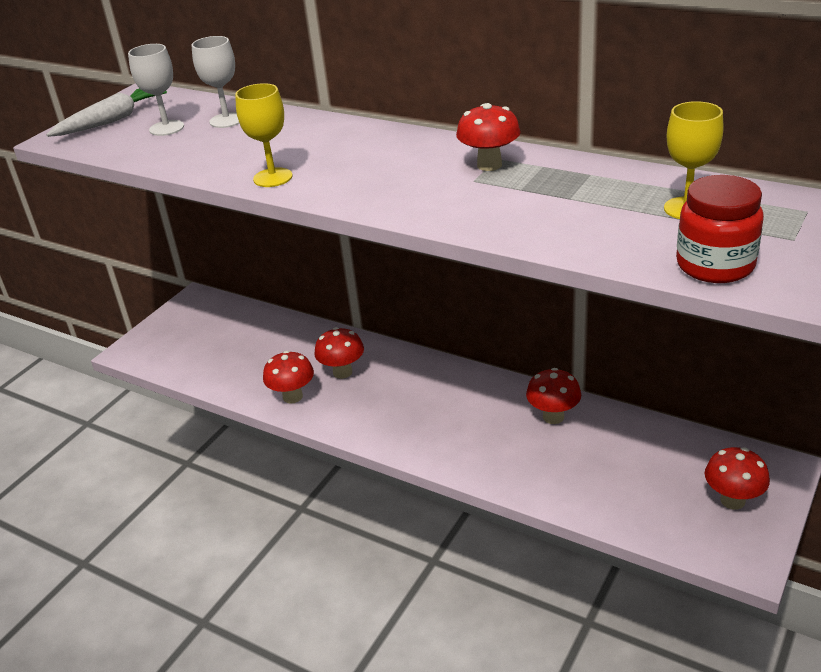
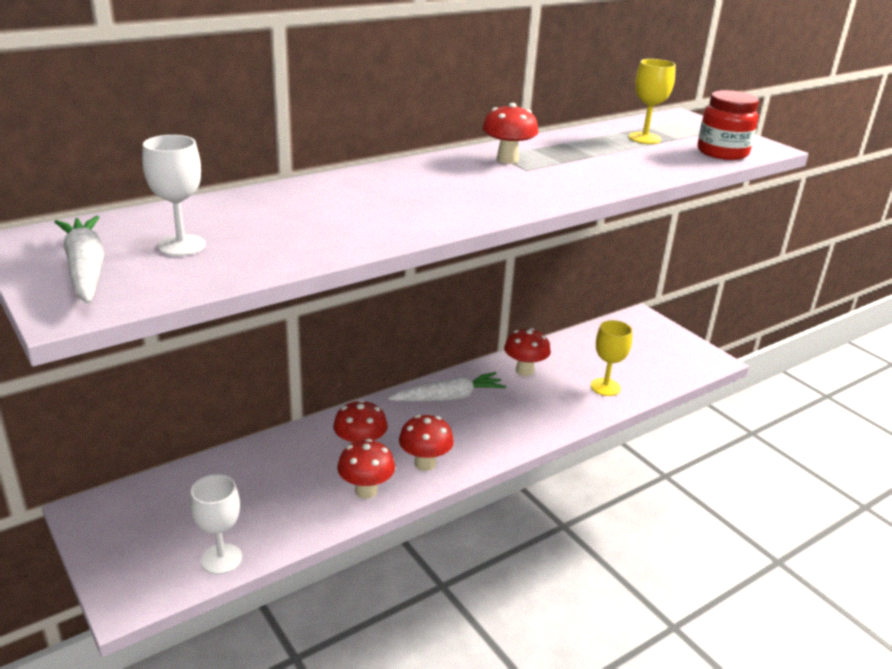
camera: 70 degrees left, 5 degrees down
(226, 120) = (224, 216): white goblet -> white goblet (221, 559)
(273, 177) = (410, 226): yellow goblet -> yellow goblet (605, 387)
(458, 388) = (448, 397): none -> white carrot
(732, 500) = (659, 343): red mushroom -> red mushroom (425, 463)

